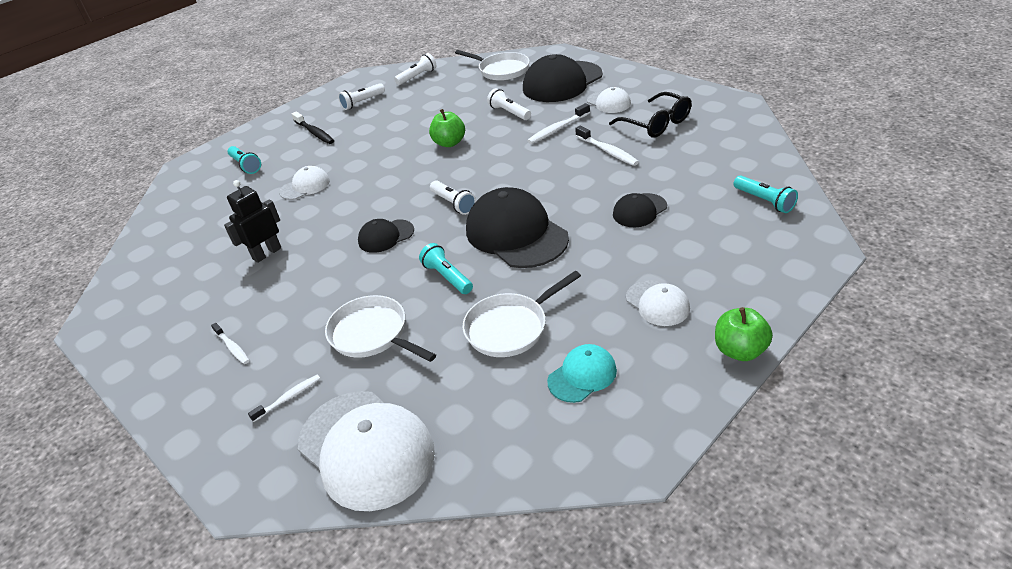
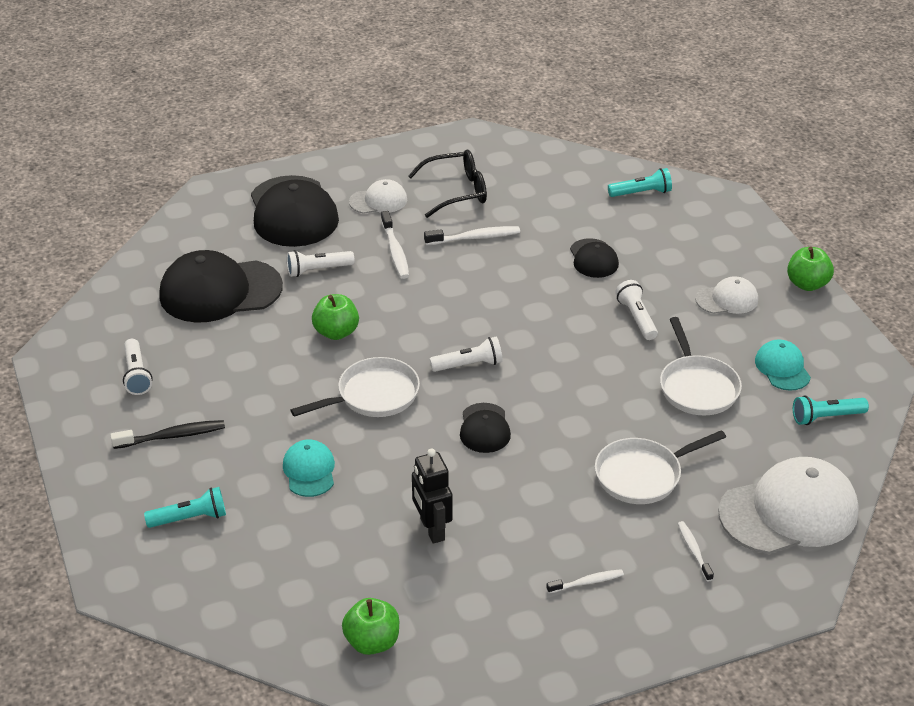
camera: 70 degrees left, 0 degrees up
(151, 270) = (372, 642): none -> green apple
(305, 186) = (309, 471): white cap -> turquoise cap
(417, 76) = (124, 310): white flashlight -> white flashlight (636, 318)
(447, 277) = (594, 404): turquoise flashlight -> turquoise flashlight (826, 417)
(501, 70) = (201, 242): white pan -> white pan (373, 395)
(516, 234) = (562, 341): black cap -> black cap (220, 291)

